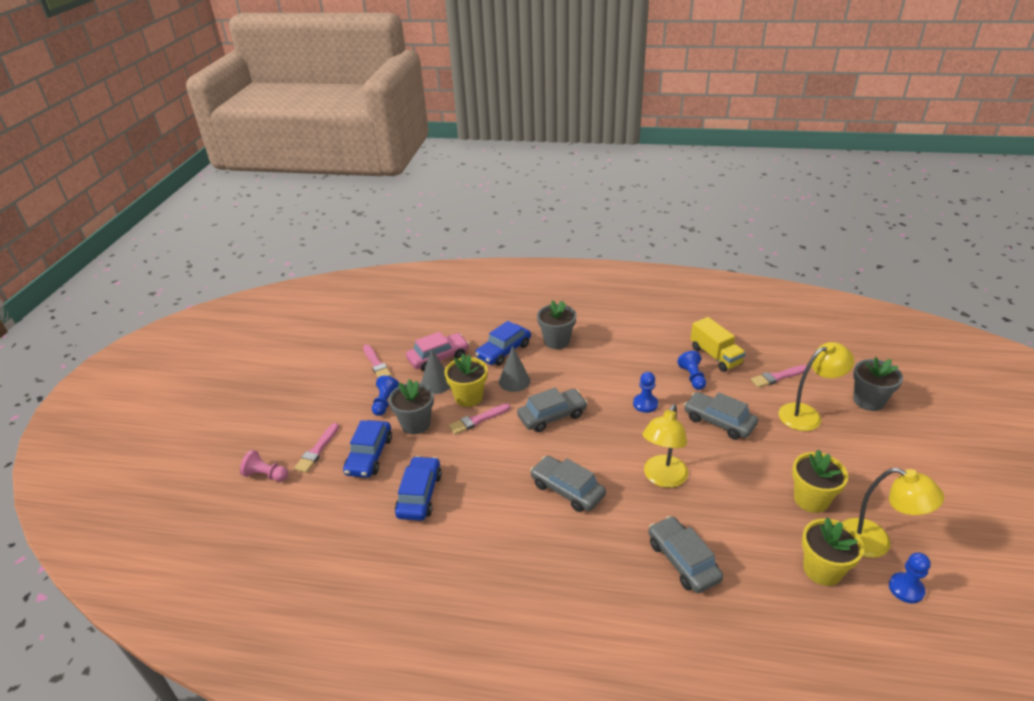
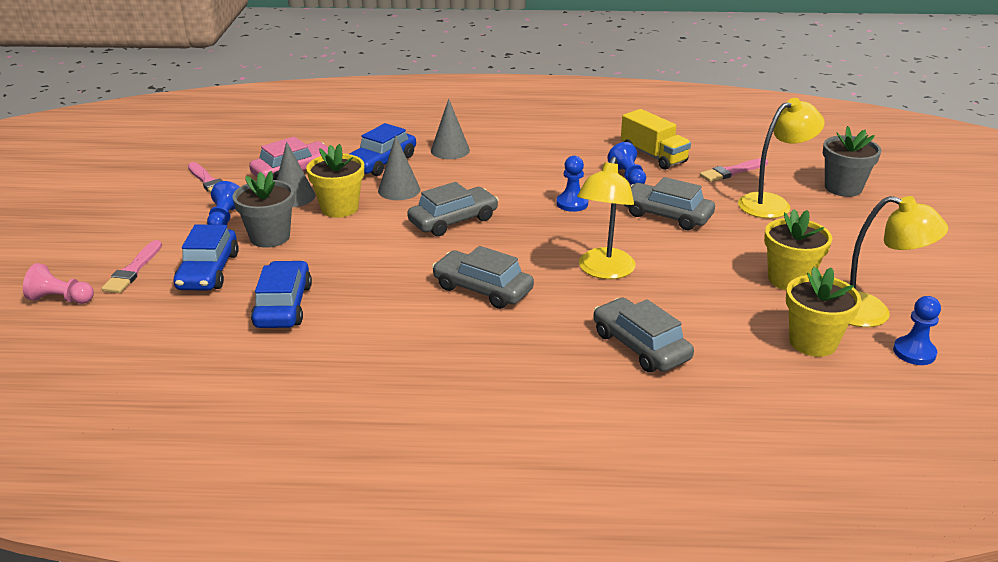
camera: 10 degrees left, 5 degrees down
(477, 420) = (354, 229): pink brush -> none
(556, 341) = (450, 150): grey flower pot -> grey cone

